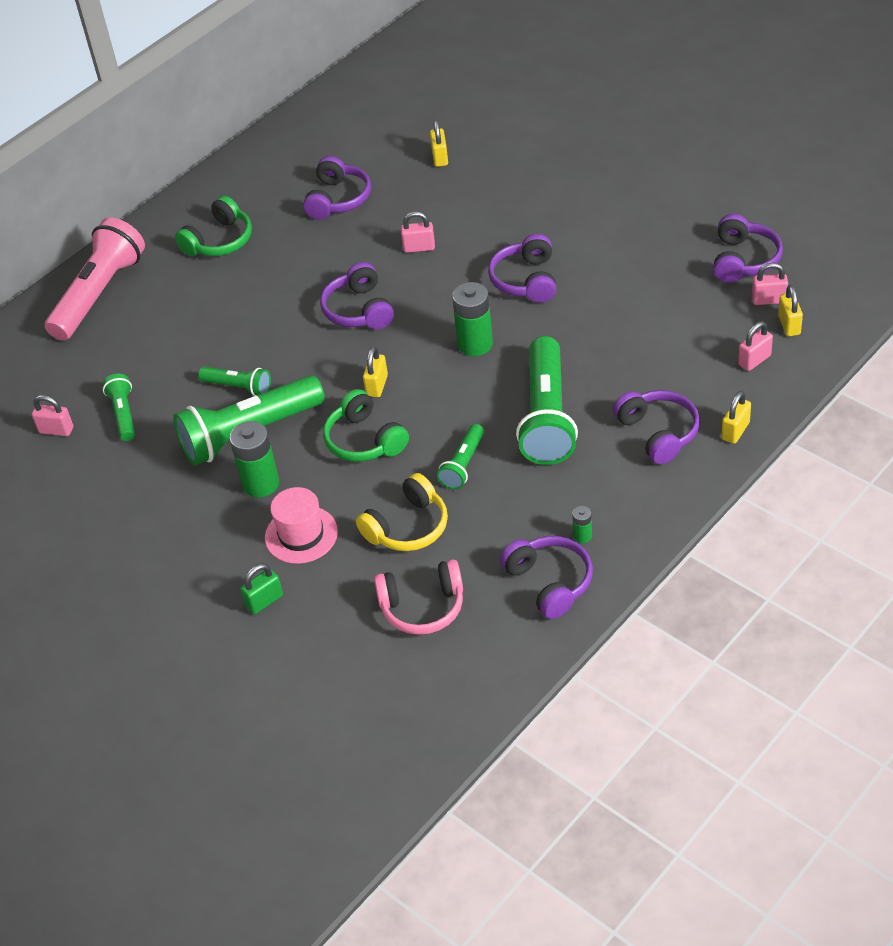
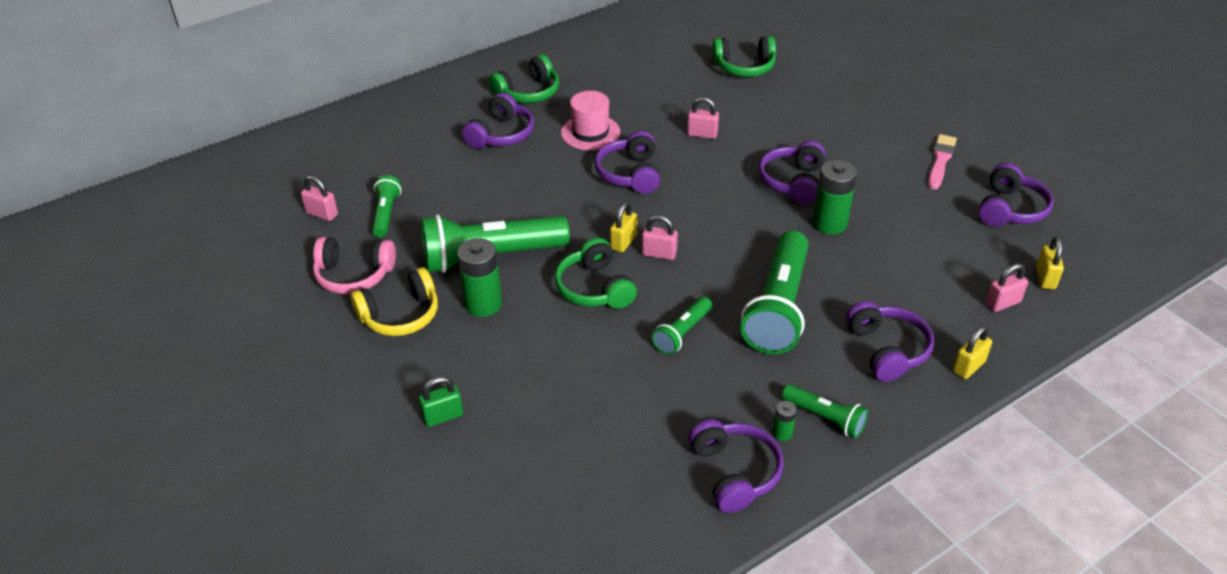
camera: 10 degrees right, 5 degrees down
(99, 294) = (409, 112): pink flashlight -> none
(238, 387) = (497, 214): green flashlight -> green flashlight (825, 418)
(301, 535) = (503, 361): pink hat -> pink hat (590, 132)
(338, 199) = (643, 81): purple headphones -> purple headphones (501, 134)
(408, 527) = (608, 380): yellow headphones -> yellow headphones (400, 315)
(422, 607) = (596, 464): pink headphones -> pink headphones (354, 275)
(440, 158) = (744, 67): yellow padlock -> green headphones
(475, 344) = (728, 226): green battery -> green battery (830, 223)
(666, 222) = (940, 160): none -> pink brush
(768, 300) = (1028, 250): pink padlock -> pink padlock (659, 254)

